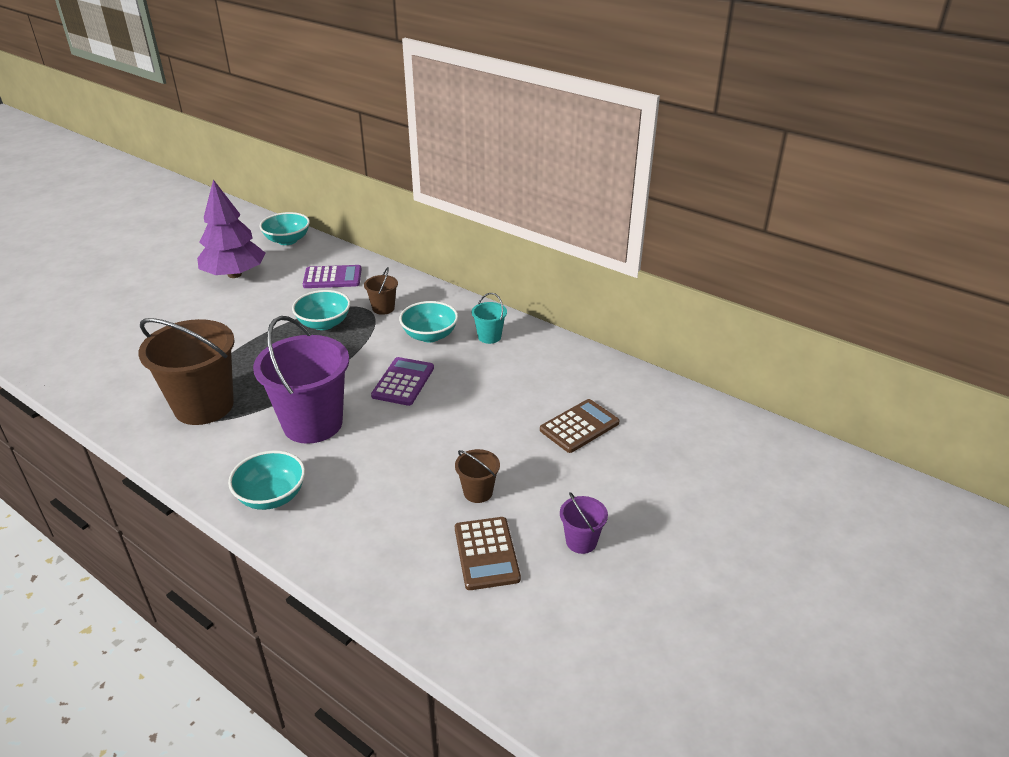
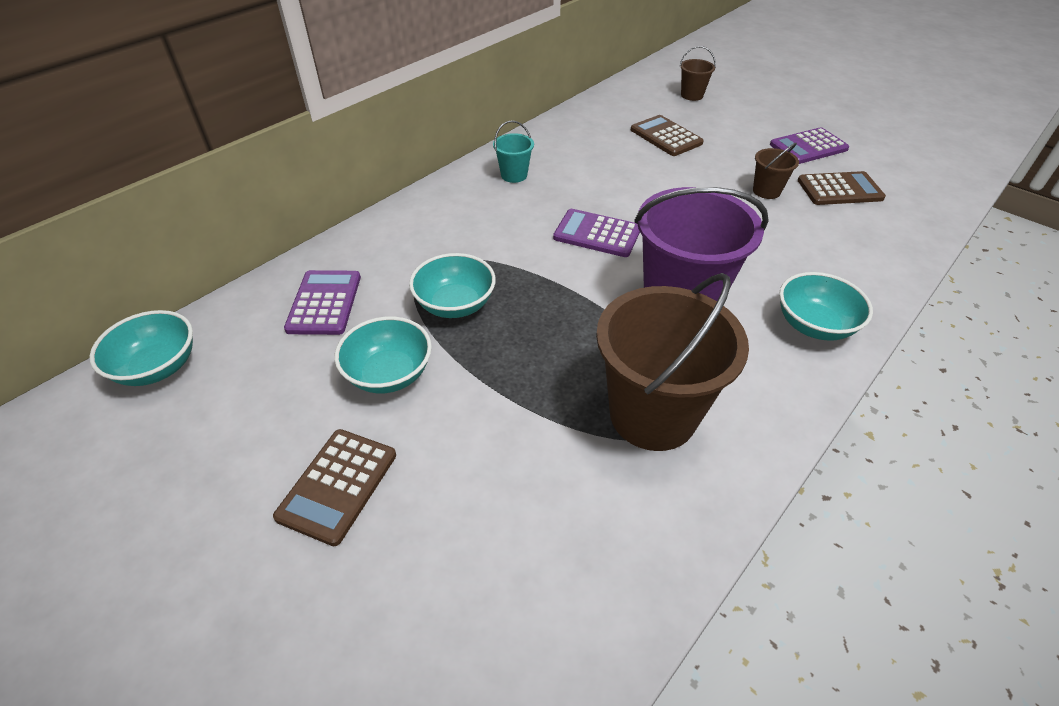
camera: 85 degrees left, 10 degrees up
(191, 303) = (337, 485): none -> brown calculator
(234, 274) = (254, 431): purple tree -> none
(383, 308) = (430, 251): brown bucket -> brown bucket (692, 95)
(430, 335) = (504, 215): turquoise bowl -> turquoise bowl (389, 374)
(581, 541) = (808, 147): purple bucket -> purple calculator

